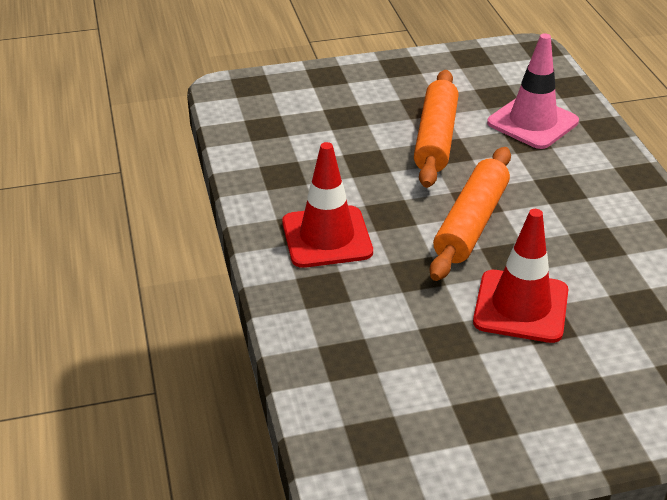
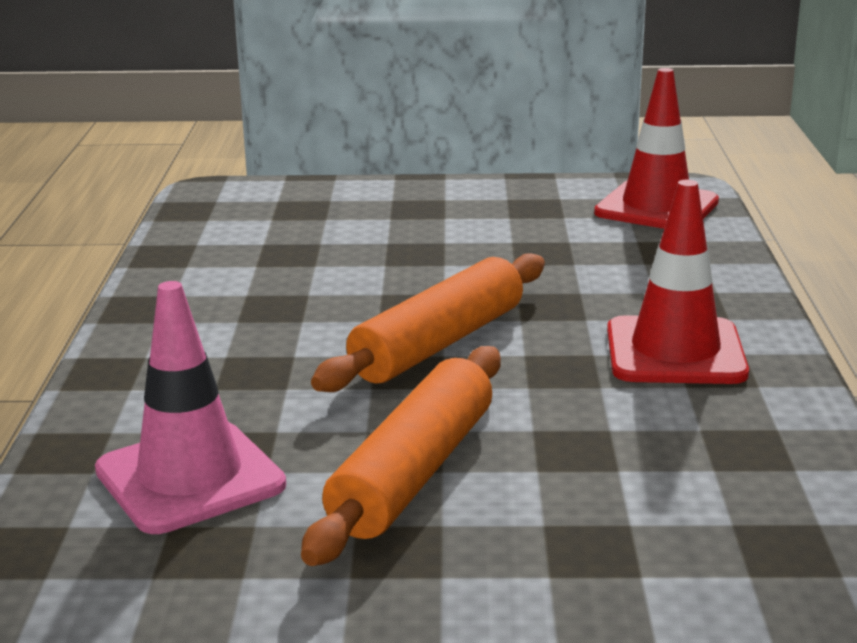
camera: 165 degrees left, 15 degrees down
(521, 306) = (434, 265): red traffic cone -> red traffic cone (656, 207)

